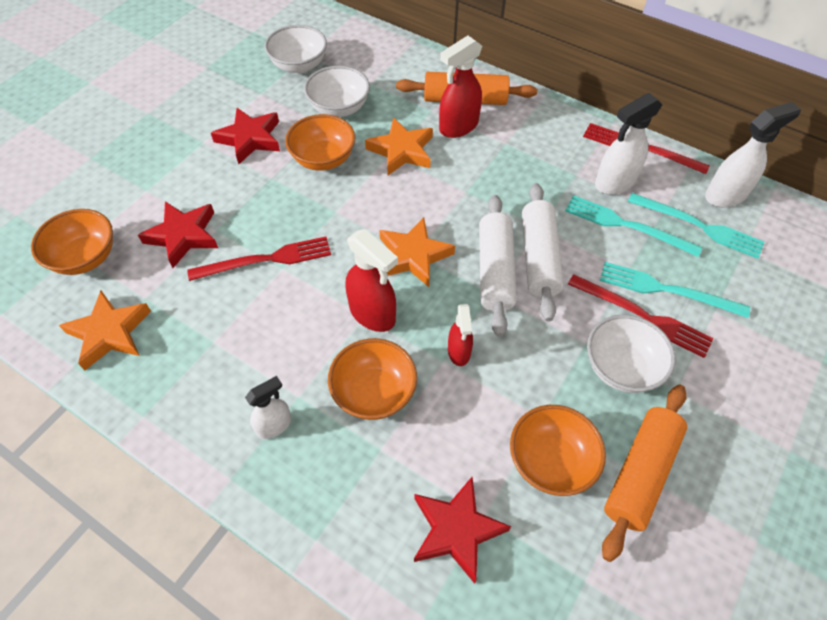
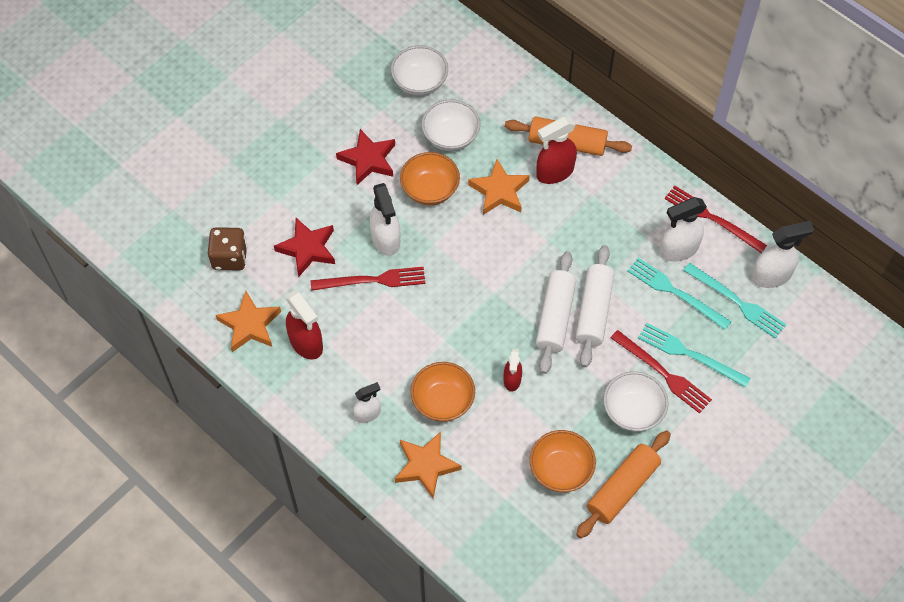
camera: 10 degrees right, 5 degrees up
(85, 257) = (229, 257): orange bowl -> brown dice
(278, 214) = (386, 239): none -> white spray bottle
(372, 314) = (451, 339): red spray bottle -> red spray bottle (306, 343)
(413, 256) = (492, 294): orange star -> orange star (426, 466)
(456, 530) = (484, 504): red star -> none

